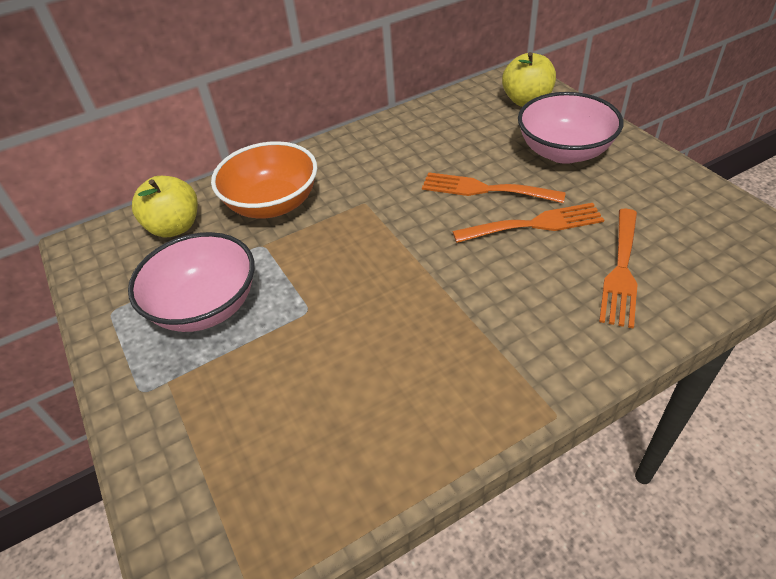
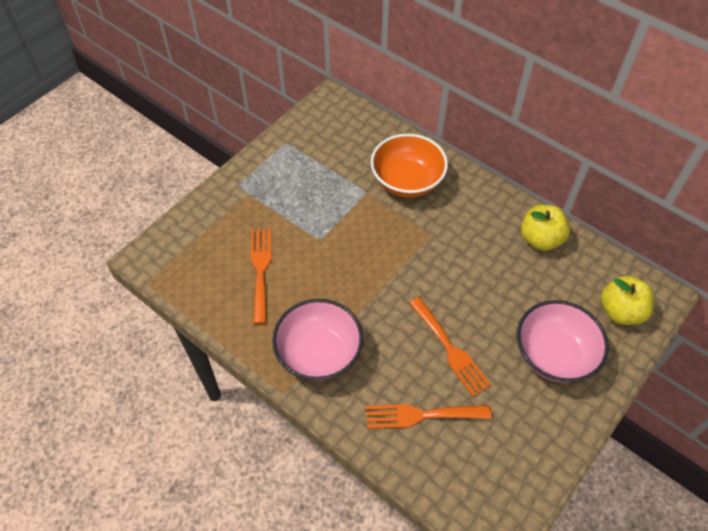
camera: 65 degrees right, 10 degrees up
(175, 227) = (364, 138): yellow apple -> yellow apple (540, 239)
(206, 306) = (305, 186): pink bowl -> pink bowl (319, 353)
(484, 189) = (478, 307): orange fork -> orange fork (261, 270)

